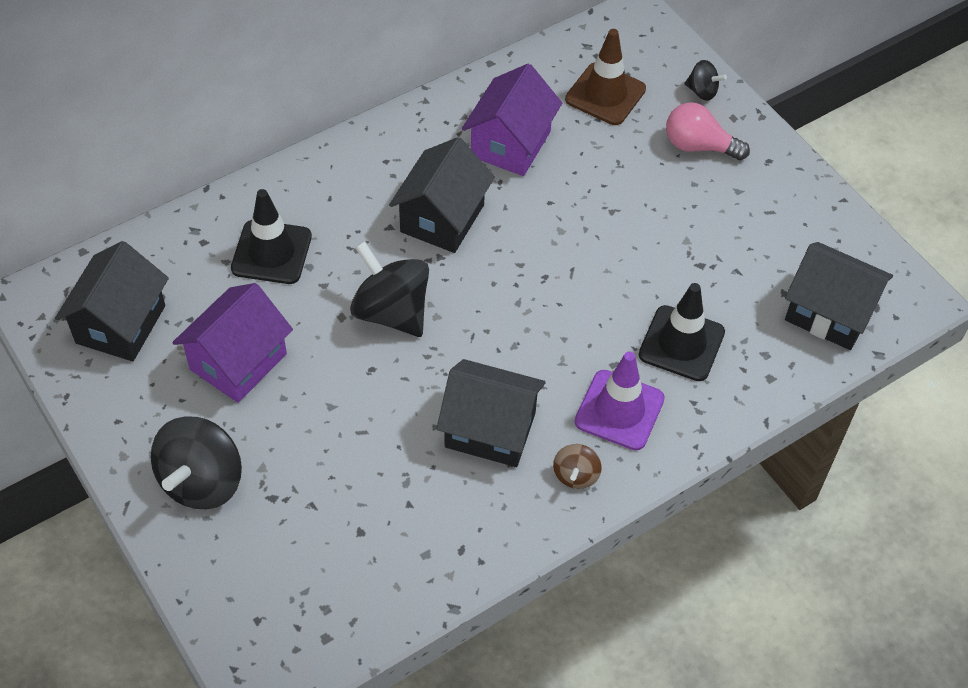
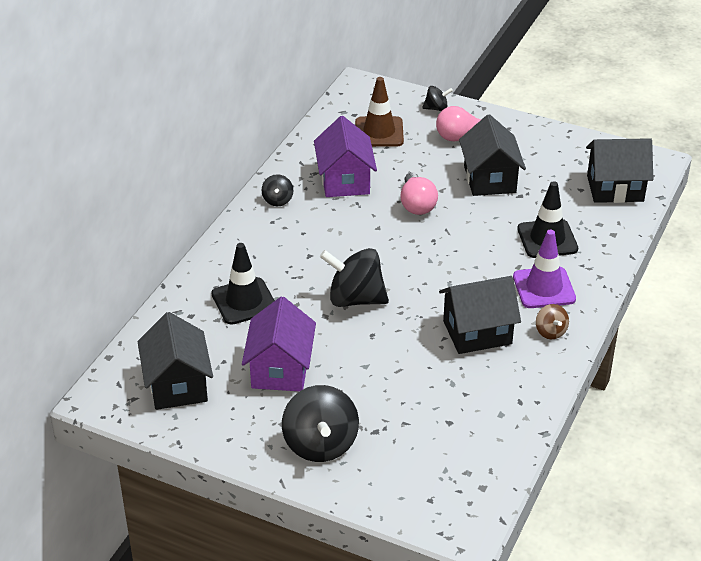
camera: 30 degrees left, 15 degrees down
(414, 135) = (277, 200): none -> black spinning top
(442, 218) = (339, 237): black house -> black house (490, 179)
(566, 217) = (416, 204): none -> pink light bulb

